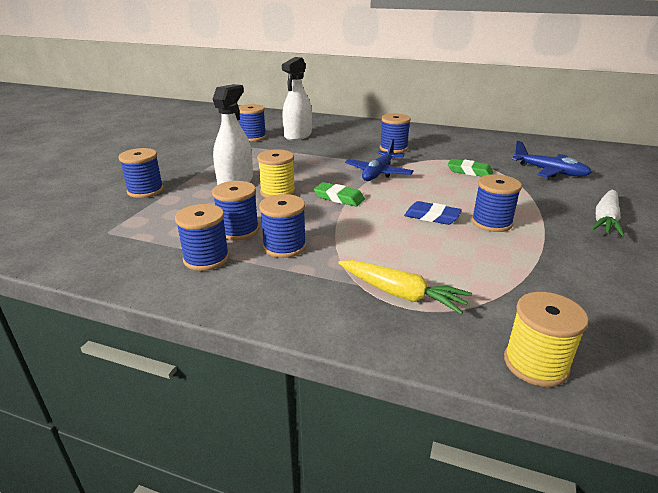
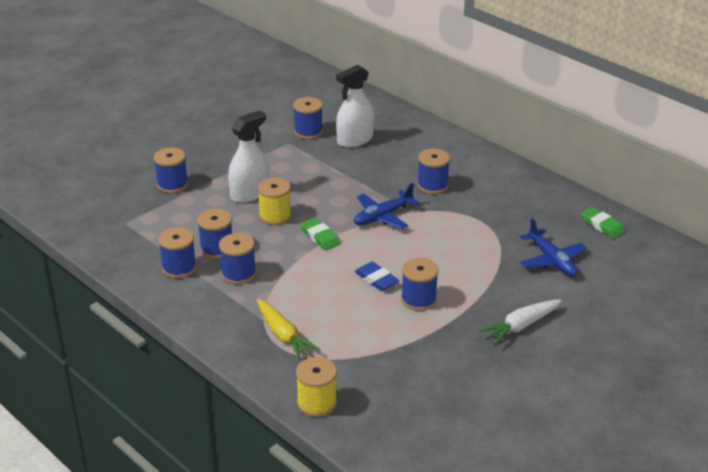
camera: 25 degrees right, 5 degrees up
(469, 171) = (471, 238): green eraser -> green eraser (602, 225)

